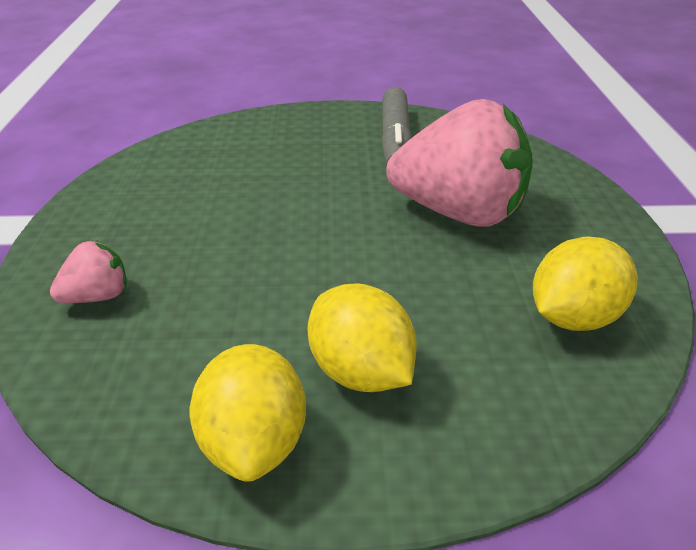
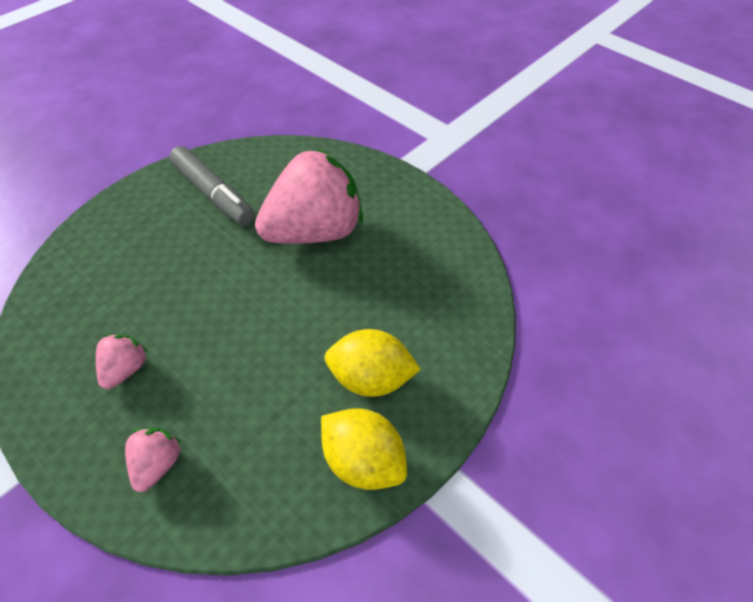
camera: 45 degrees left, 15 degrees up
(170, 217) = (126, 369): none -> pink strawberry
(573, 317) = (435, 264): yellow lemon -> none

